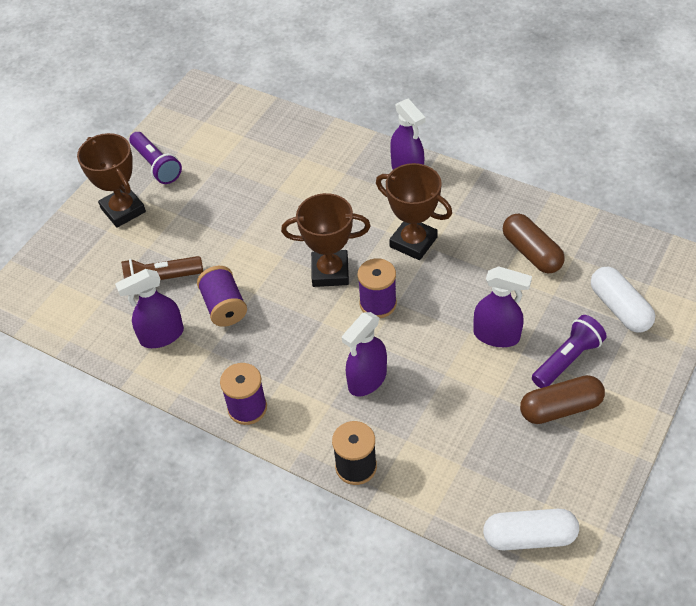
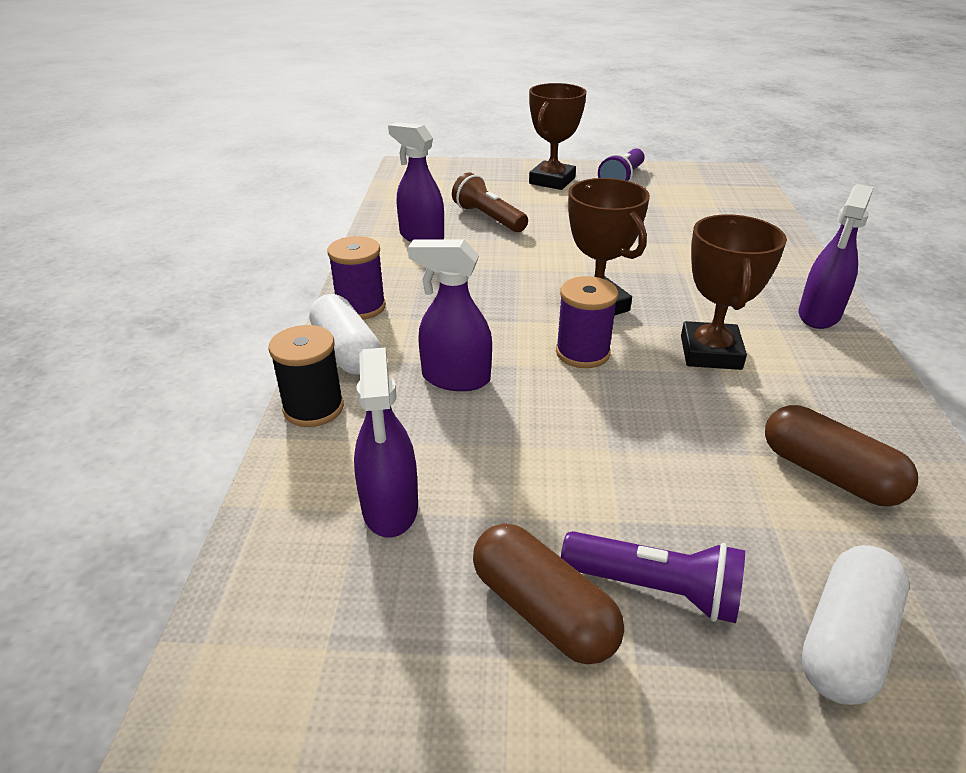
camera: 60 degrees right, 15 degrees down
(224, 307) = (485, 257): purple spool -> none
(497, 335) = (628, 480): purple spray bottle -> purple spray bottle (390, 508)
(529, 537) = (246, 645): white capsule -> white capsule (347, 351)
(531, 252) = (828, 474): brown capsule -> brown capsule turned 75 degrees counterclockwise

